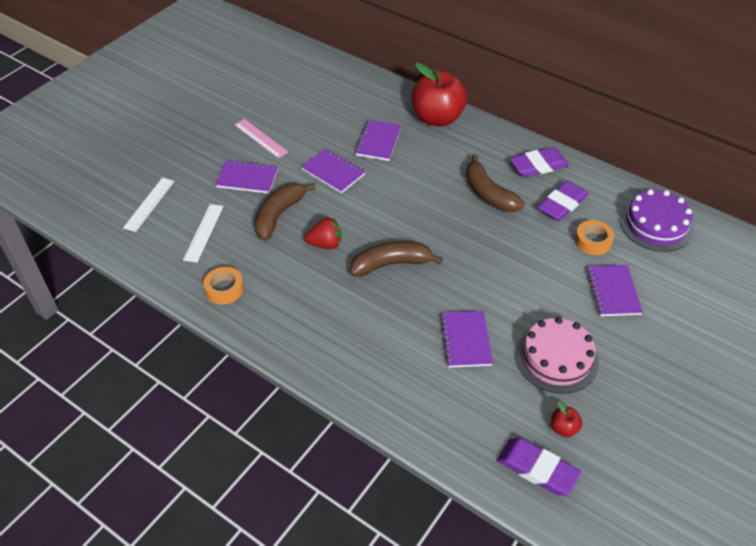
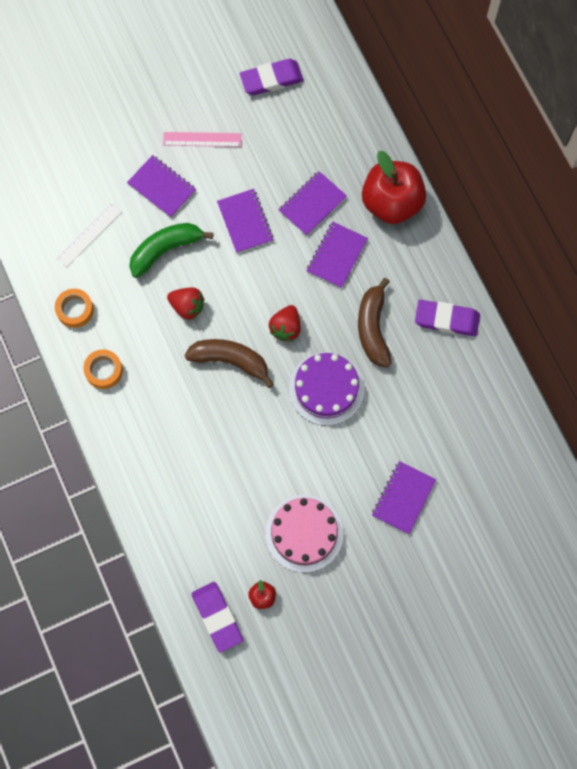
camera: 30 degrees right, 25 degrees up
(149, 204) = (58, 173): white ruler -> none
(260, 138) = (202, 139): pink ruler -> pink ruler turned 75 degrees counterclockwise
(279, 215) = (165, 249): brown banana -> green banana
(419, 223) = (286, 328): none -> red strawberry
(465, 340) = (242, 474): purple notebook -> purple notebook (336, 256)
(562, 204) = (433, 378): purple eraser -> purple eraser (271, 79)
(593, 241) = (428, 436): orange tape -> orange tape (104, 371)
(656, 224) = (503, 450): purple cake -> purple cake (326, 388)

